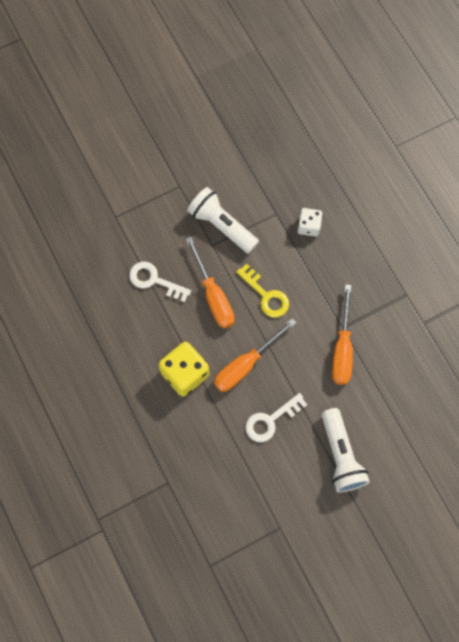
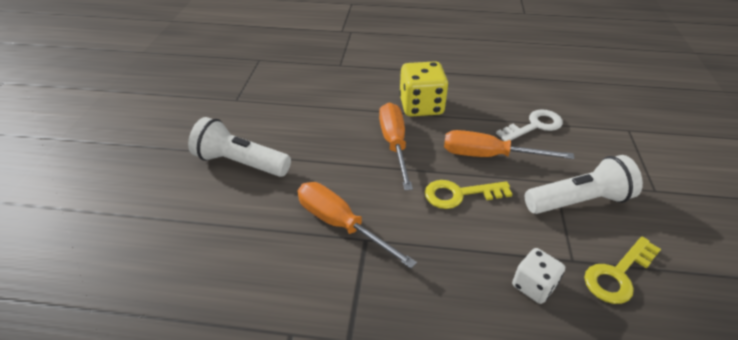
camera: 125 degrees right, 30 degrees down
(270, 189) = (618, 274): none -> yellow key
(270, 420) = (325, 135): white key -> none

